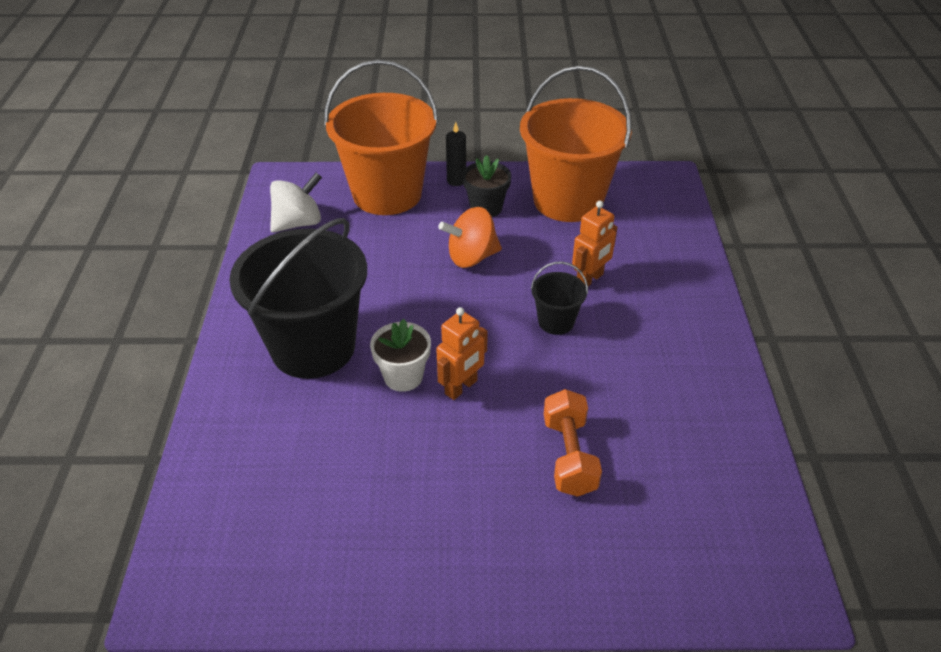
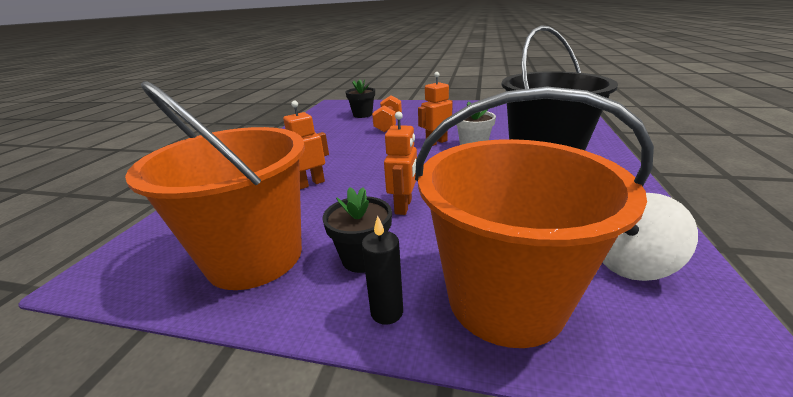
camera: 165 degrees left, 15 degrees down
(471, 257) = (403, 206): orange spinning top -> orange robot
(556, 322) = (358, 163): black bucket -> none
(653, 509) = (362, 115): none -> black flower pot

